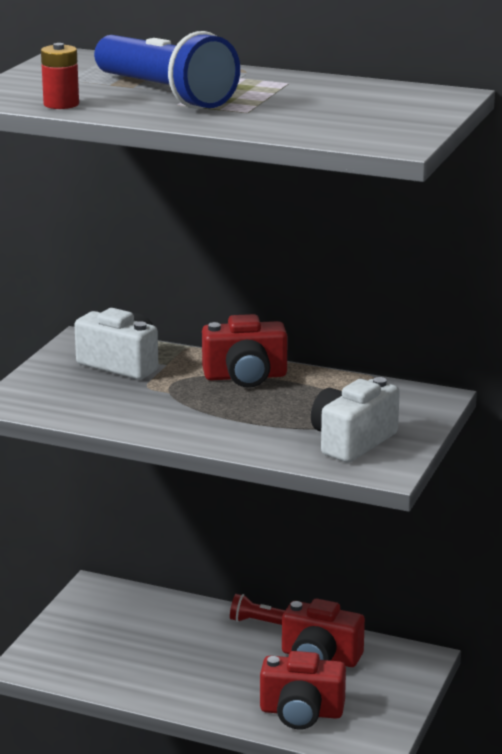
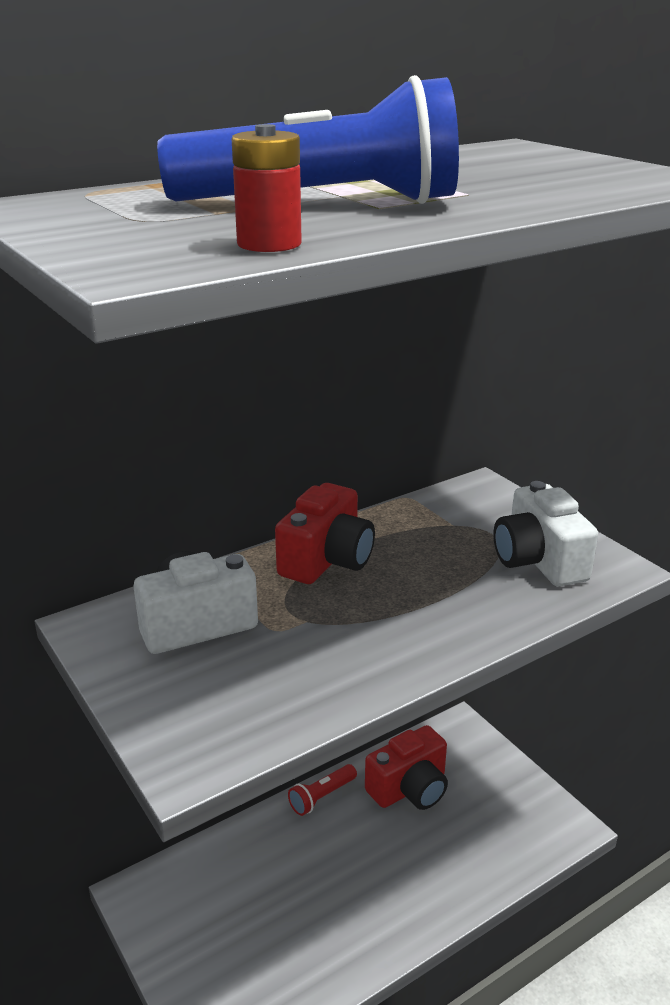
camera: 55 degrees left, 5 degrees up
(301, 712) = (484, 847): red camera -> none

